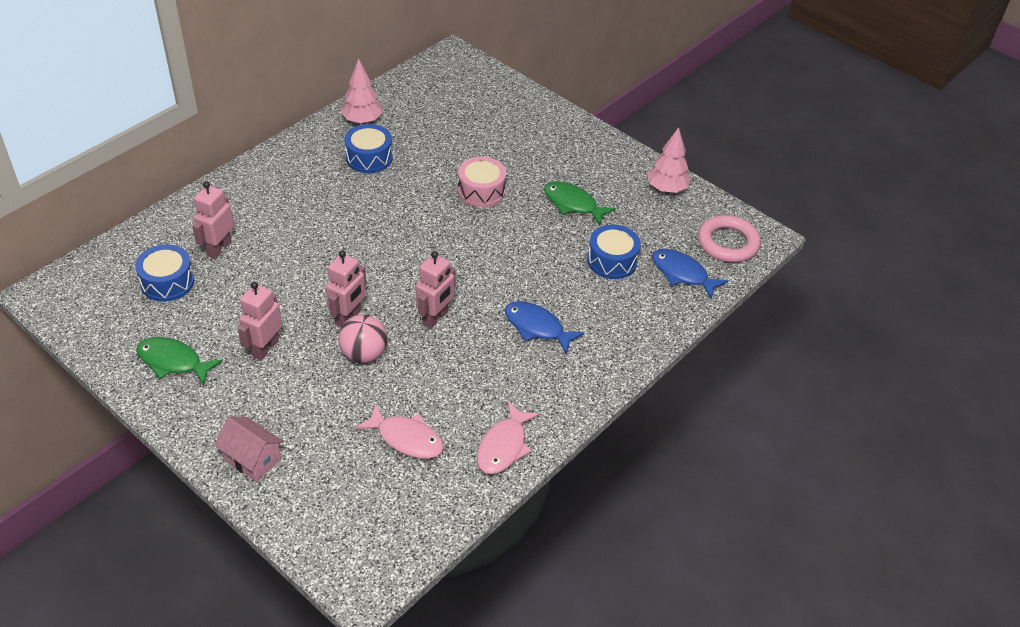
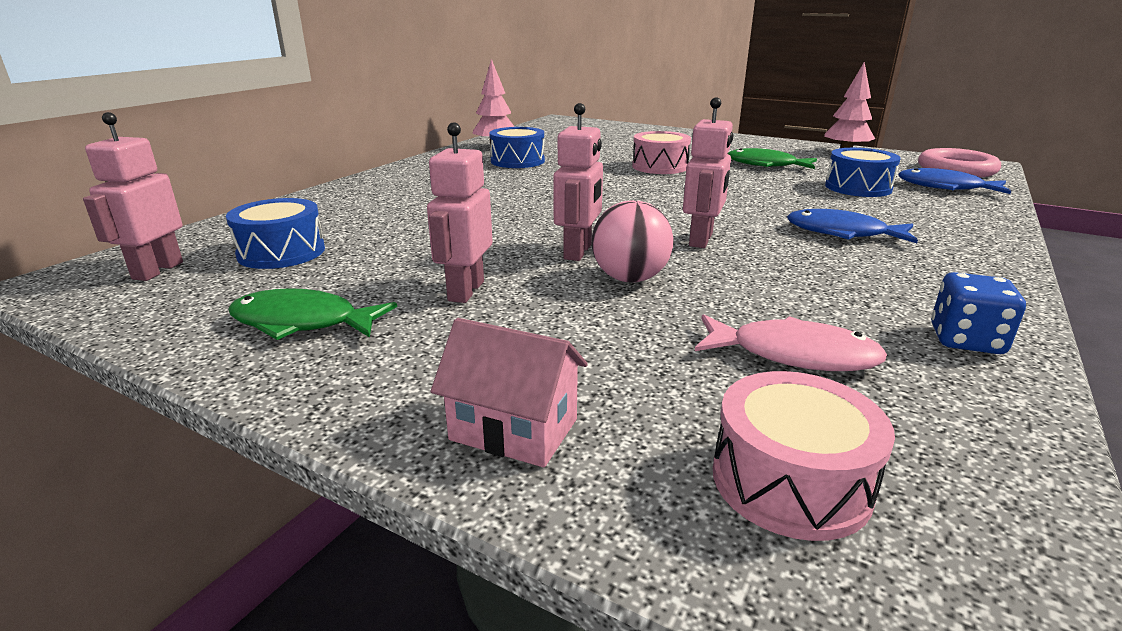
camera: 10 degrees left, 20 degrees down
(219, 248) = (356, 222): pink robot -> pink robot (157, 270)
(347, 509) = (790, 481): none -> pink drum
(504, 446) = (966, 340): pink fish -> blue dice

